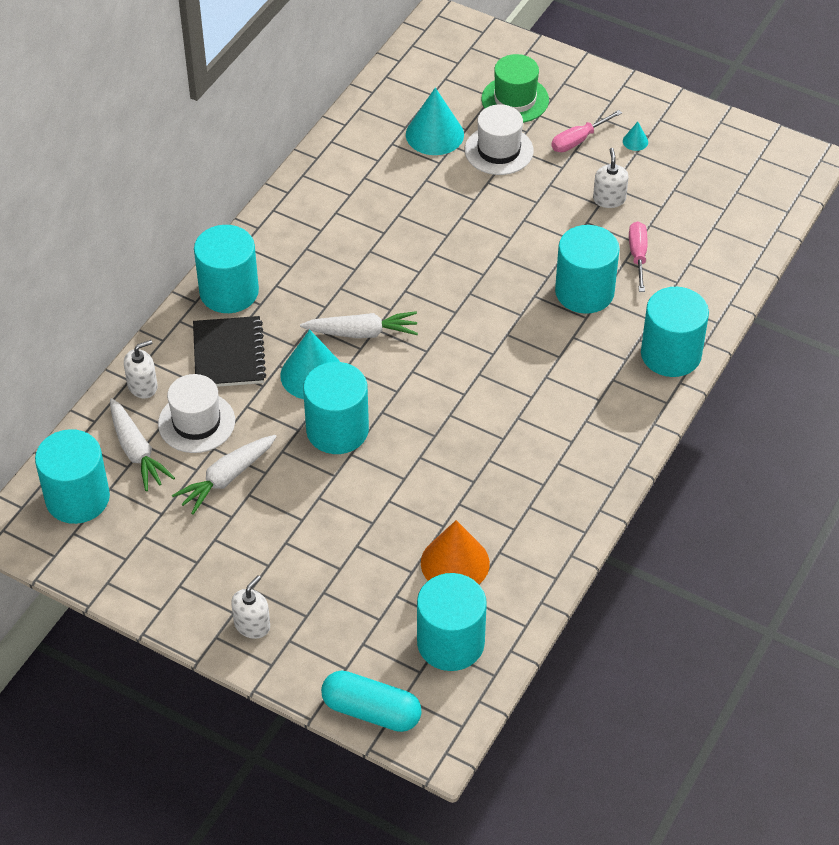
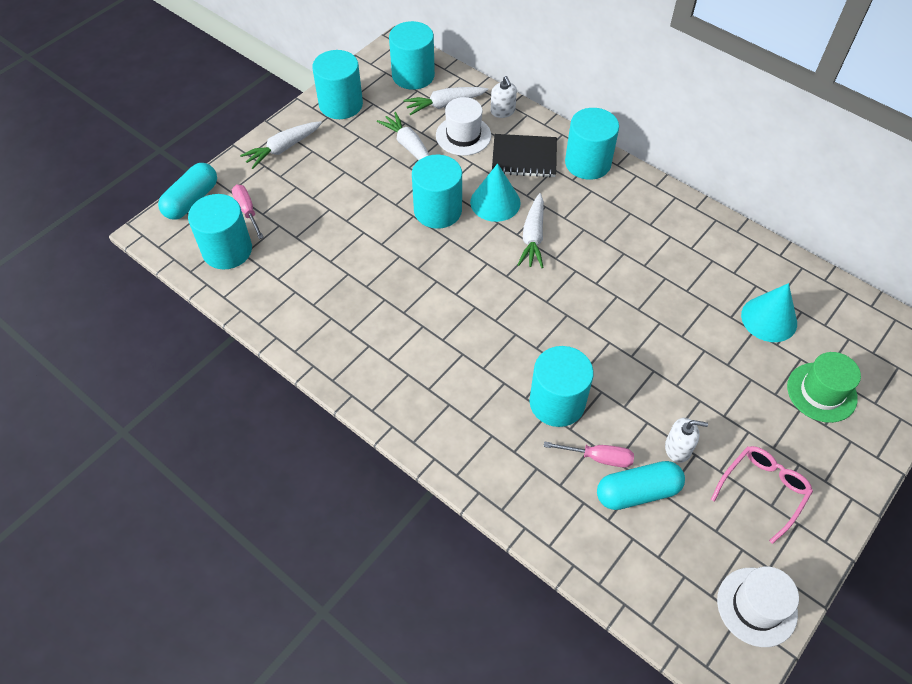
camera: 100 degrees right, 5 degrees up
(252, 625) = (283, 148): white soap dispenser -> white carrot
(455, 563) = (294, 263): orange cone -> none
(499, 150) = (747, 366): white hat -> white hat (756, 606)
(578, 140) = (763, 437): pink screwdriver -> pink screwdriver (247, 211)
(635, 141) = (762, 491): turquoise cone -> pink glasses
(665, 226) = (637, 492): none -> turquoise capsule
(671, 354) = (469, 458): turquoise cylinder -> turquoise cylinder (341, 104)

